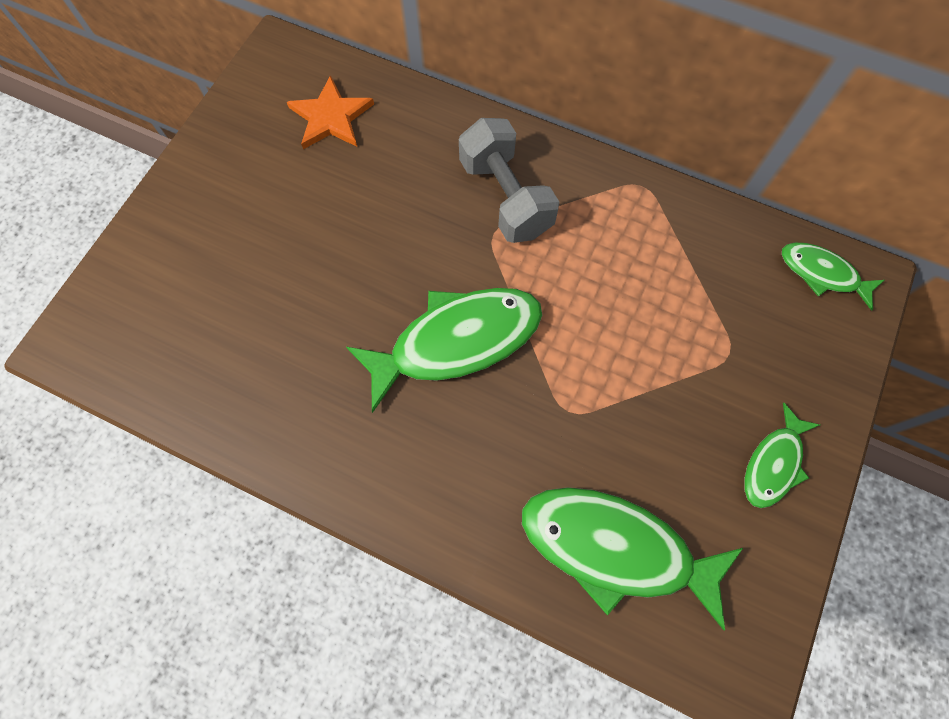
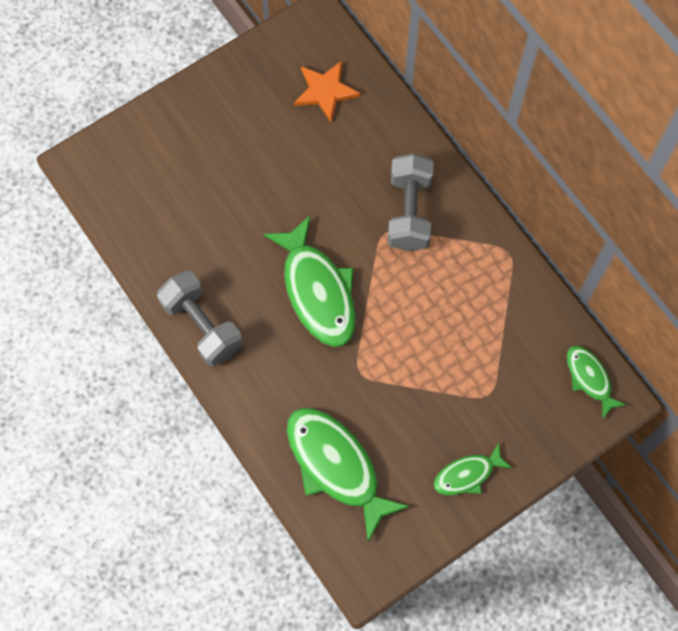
camera: 30 degrees right, 0 degrees up
(338, 463) = (202, 326): none -> grey dumbbell
(456, 341) = (317, 291): green fish -> green fish turned 60 degrees clockwise

